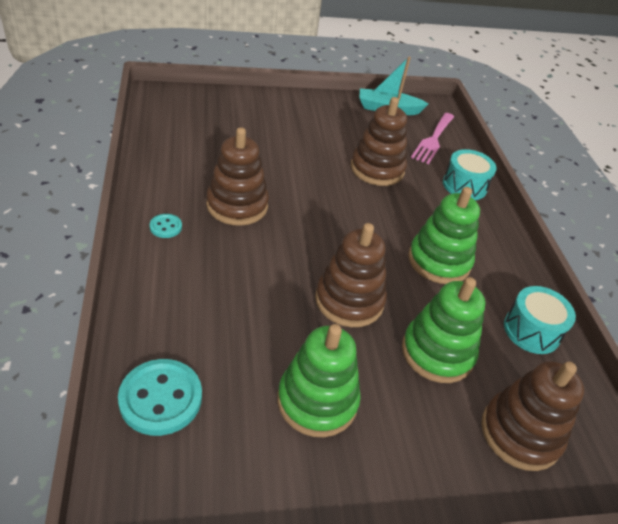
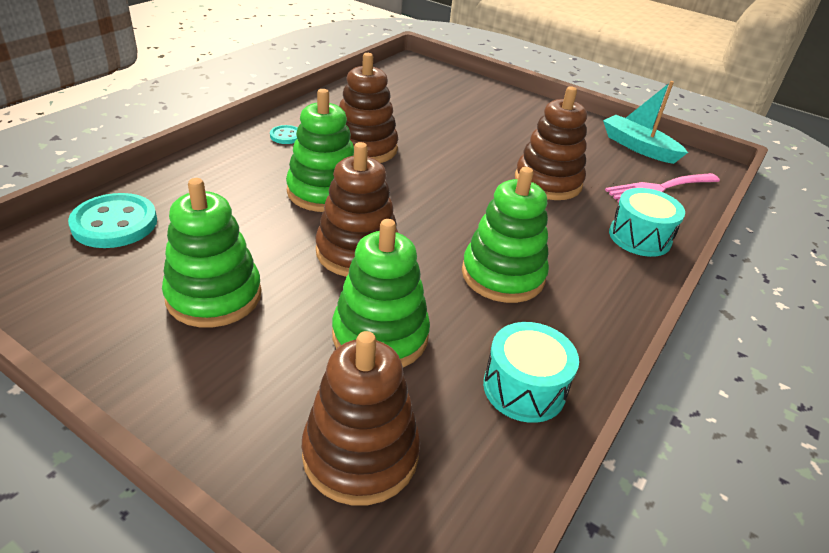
camera: 45 degrees right, 5 degrees down
(264, 264) = (324, 192): none -> green stacking toy

